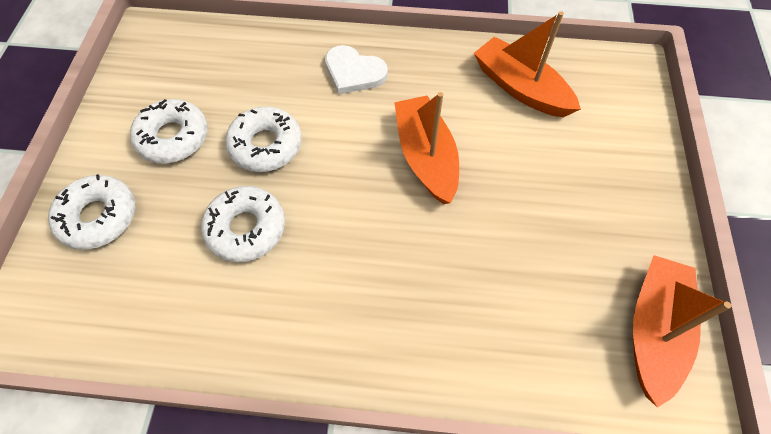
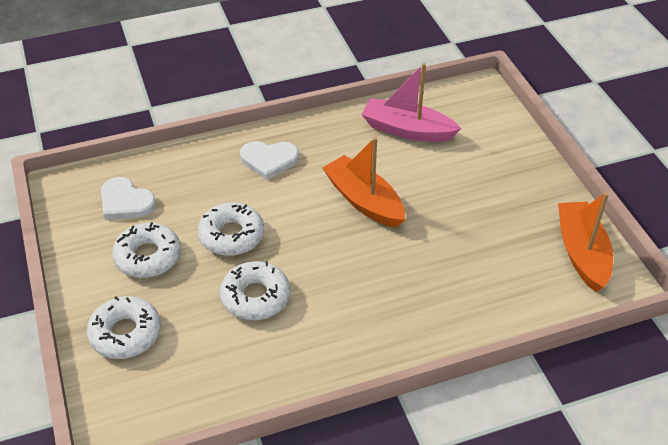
camera: 25 degrees left, 15 degrees down
(191, 69) = (126, 202): none -> white heart
(520, 88) = (407, 130): orange boat -> pink boat

